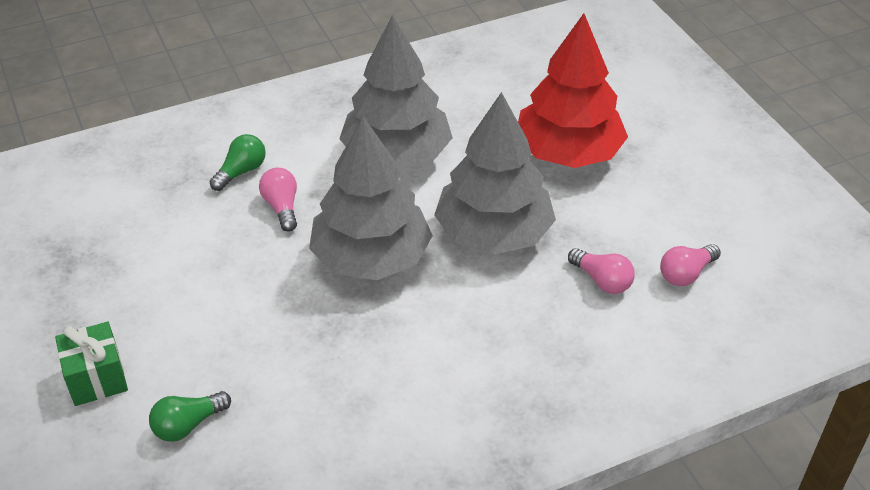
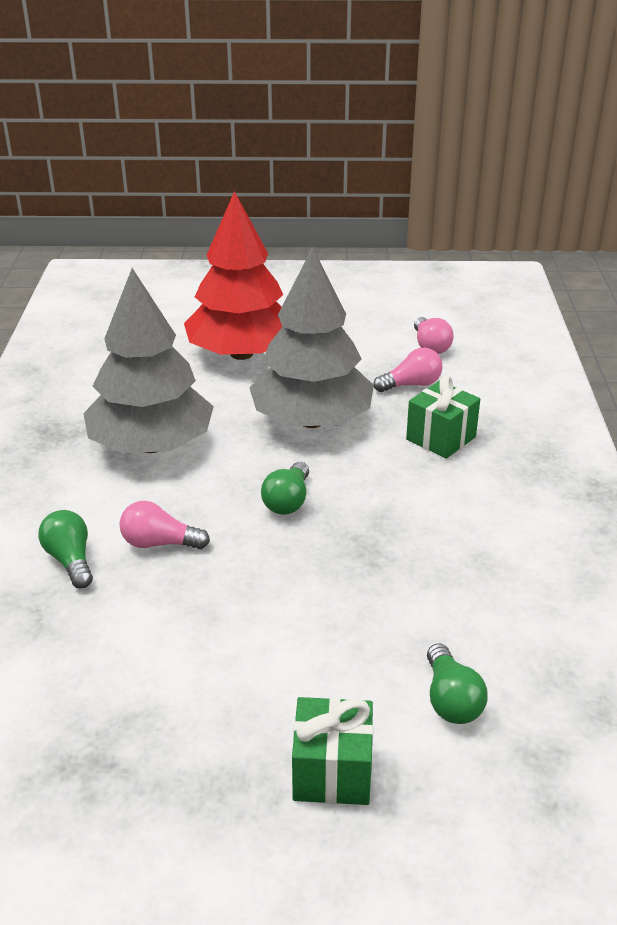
camera: 65 degrees left, 10 degrees down
(371, 257) = (288, 501): grey tree -> green light bulb
(525, 327) = (441, 438): none -> green gift

